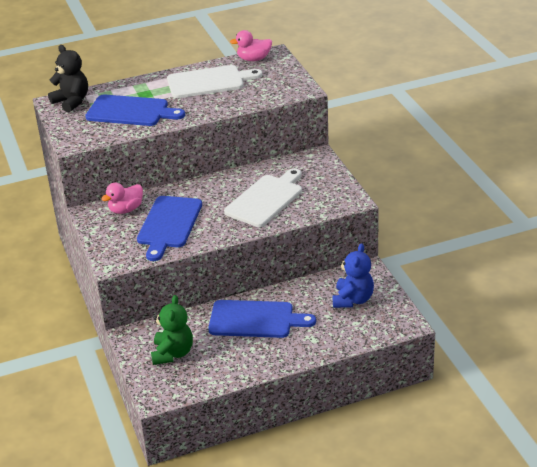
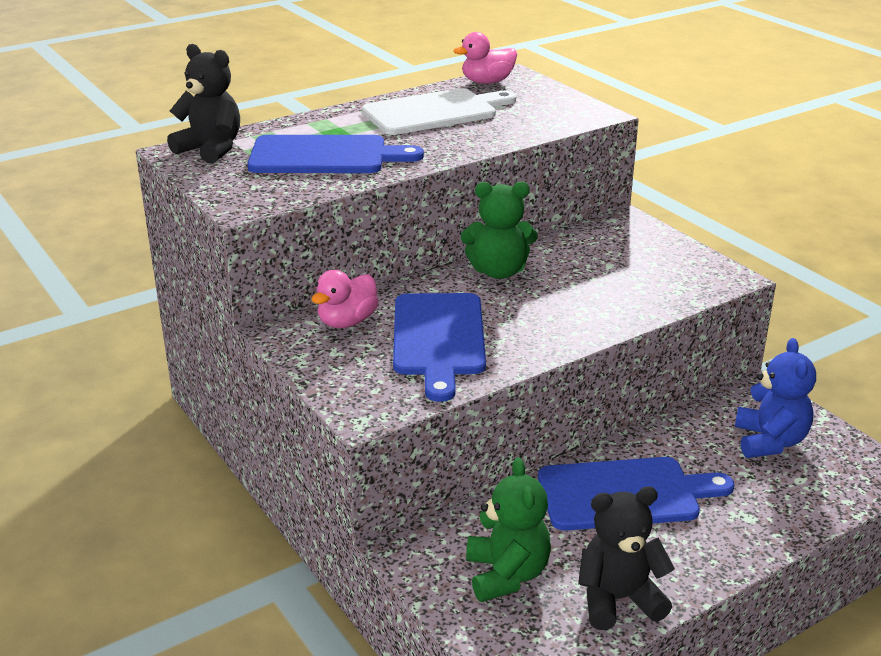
camera: 15 degrees left, 5 degrees down
(221, 372) = (618, 599): none -> black teddy bear
(223, 185) = (498, 271): none -> green teddy bear
(266, 199) = (584, 286): white cutting board -> none

